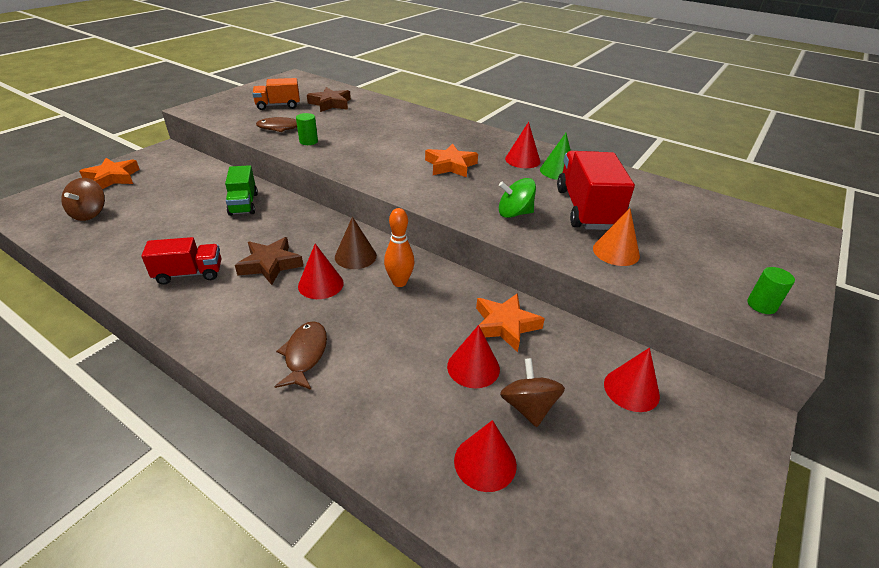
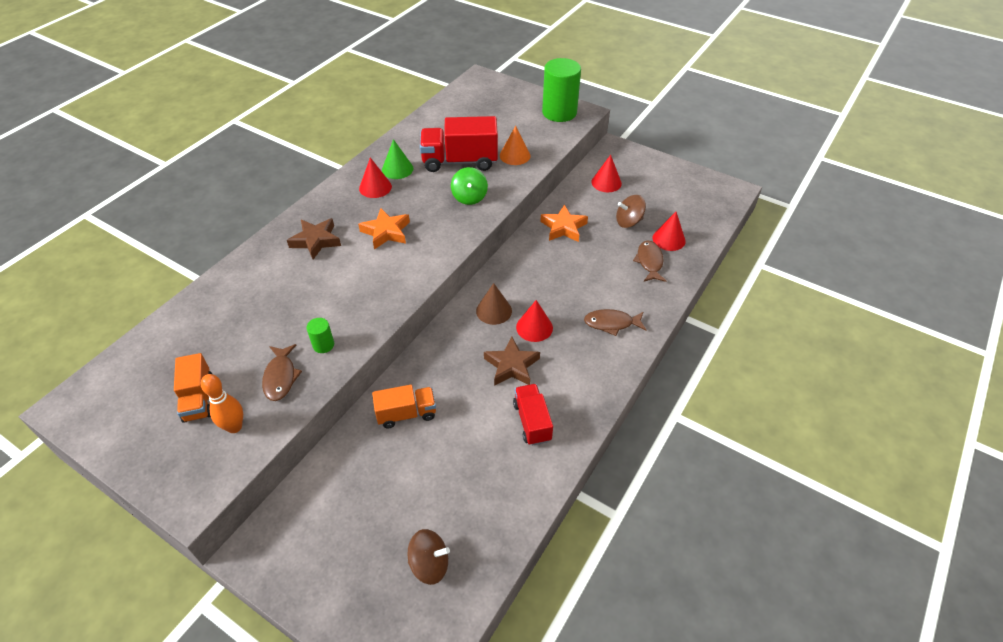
camera: 90 degrees left, 10 degrees up
(113, 178) = (336, 583): orange star -> none
(243, 204) = (406, 414): green truck -> orange truck
(330, 104) = (202, 343): brown star -> brown star (316, 241)
(399, 282) = (525, 281): orange bowling pin -> orange bowling pin (234, 427)
(426, 421) = (649, 262): none -> brown fish
(473, 367) = (604, 242): red cone -> none
(761, 305) = (559, 112): green cylinder -> green cylinder, size x2.26

